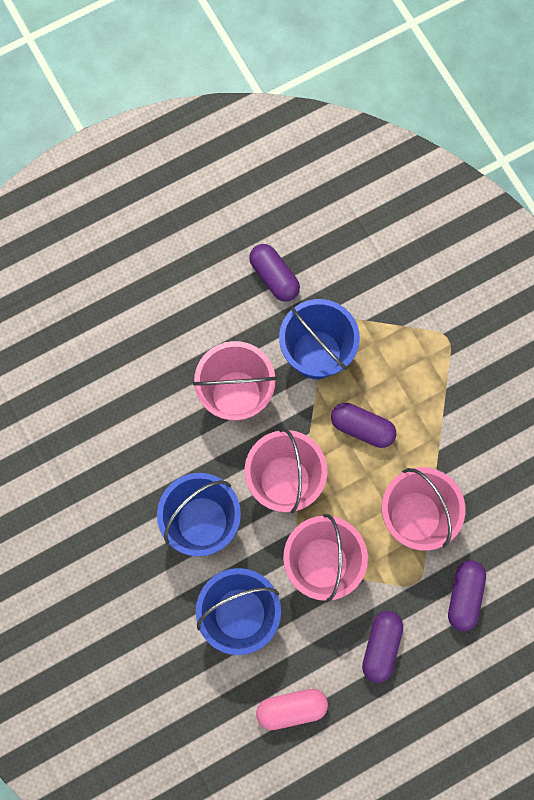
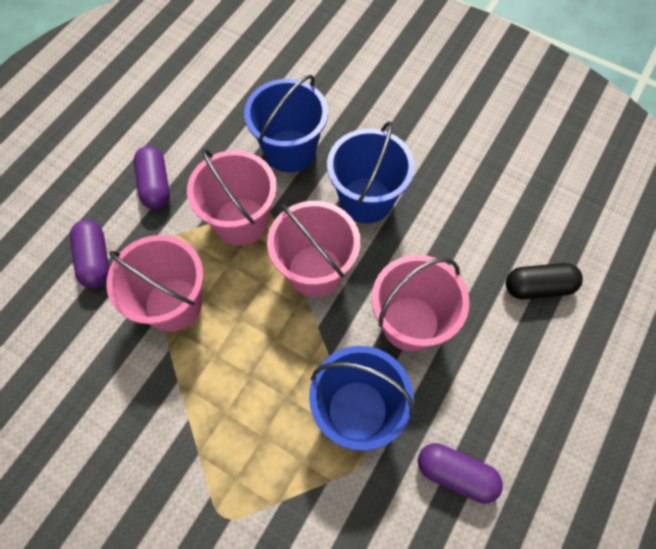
camera: 150 degrees right, 10 degrees down
(117, 367) = (538, 287): none -> black capsule
(291, 708) = (209, 110): pink capsule -> none
(362, 428) = (267, 360): purple capsule -> none

